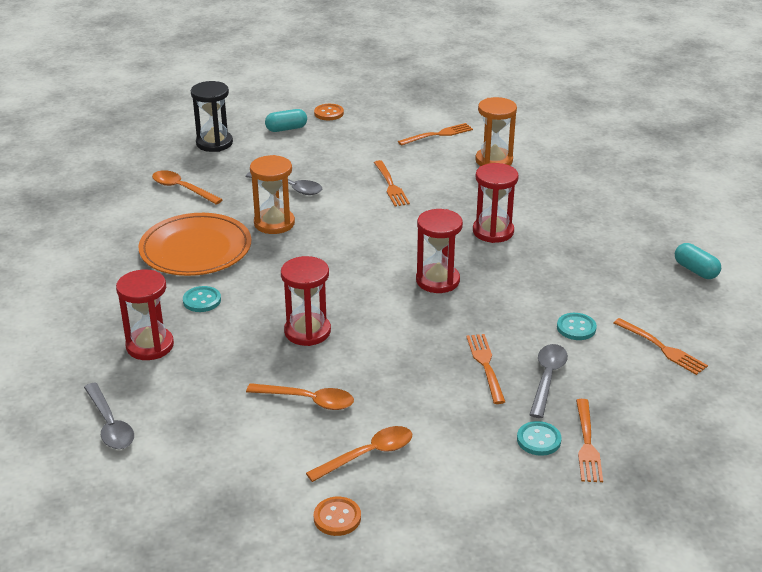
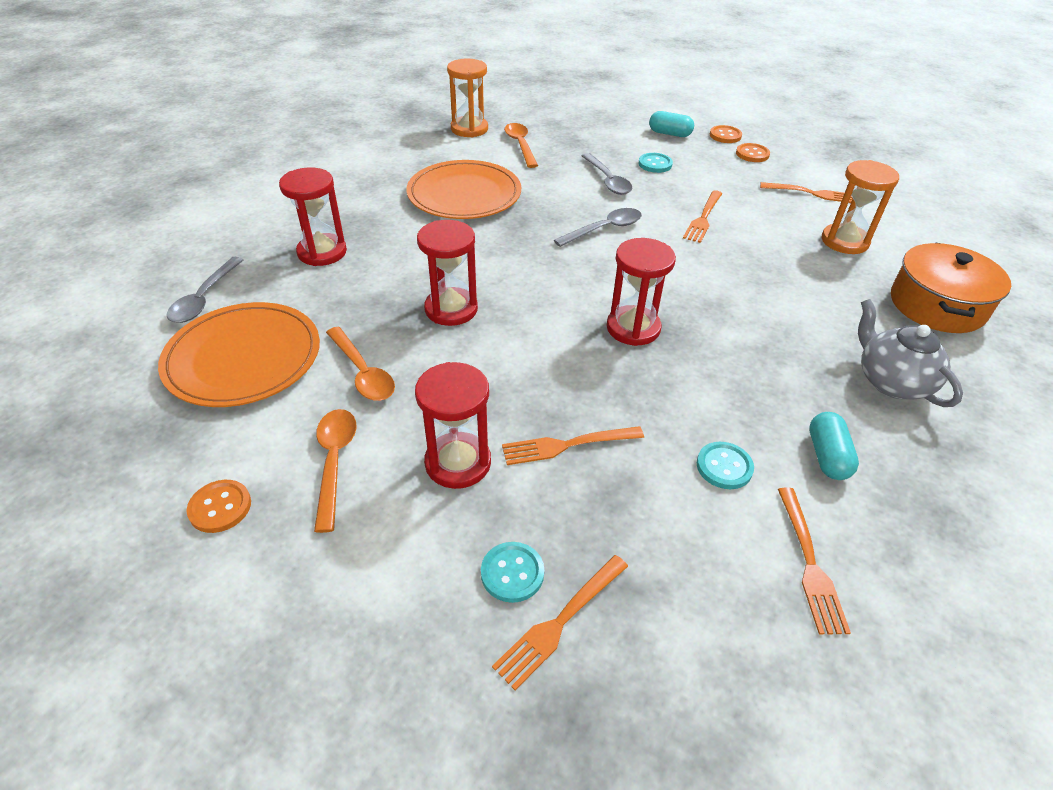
camera: 40 degrees right, 10 degrees up
(202, 300) = (409, 237): turquoise button -> turquoise button (655, 164)
(210, 440) = (243, 358): none -> orange plate
(214, 143) = (594, 122): black hourglass -> none
(274, 223) = (554, 203): orange hourglass -> orange hourglass (469, 129)
(365, 121) = (752, 154): none -> orange button
(368, 454) = (334, 462): orange spoon -> orange spoon turned 105 degrees counterclockwise
(485, 365) = (567, 445): orange fork -> orange fork turned 135 degrees counterclockwise
(493, 231) = (755, 309): red hourglass -> red hourglass (458, 463)
(547, 378) = (615, 504): grey spoon -> grey spoon (604, 229)
(584, 178) = (936, 305): none -> orange pot
(606, 236) = (891, 382): none -> grey teapot
(695, 270) = (977, 490): turquoise capsule -> turquoise capsule (827, 456)

